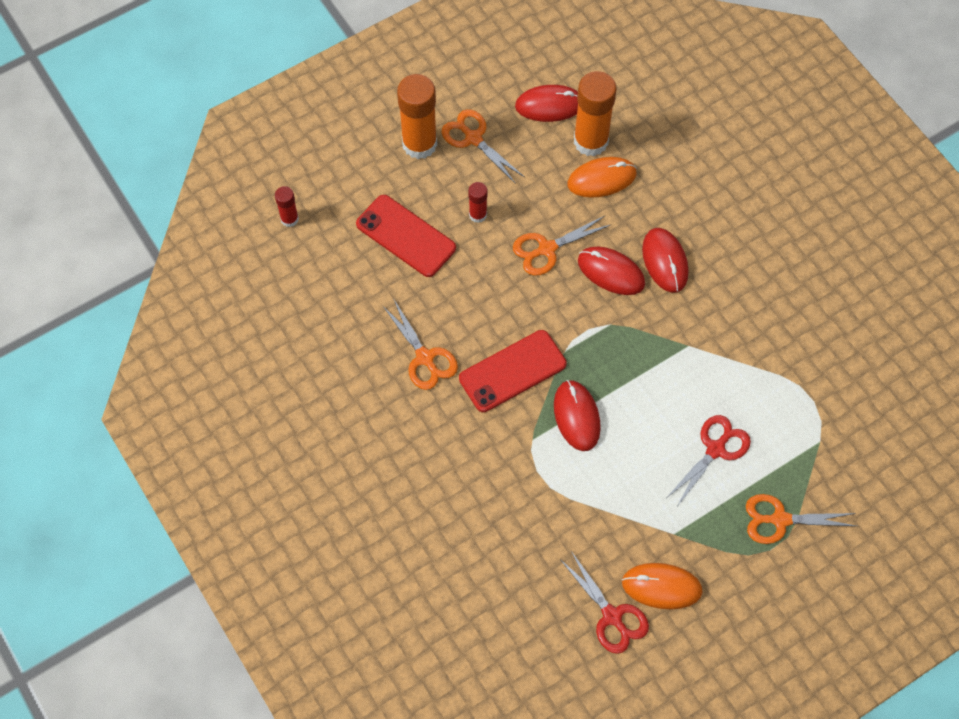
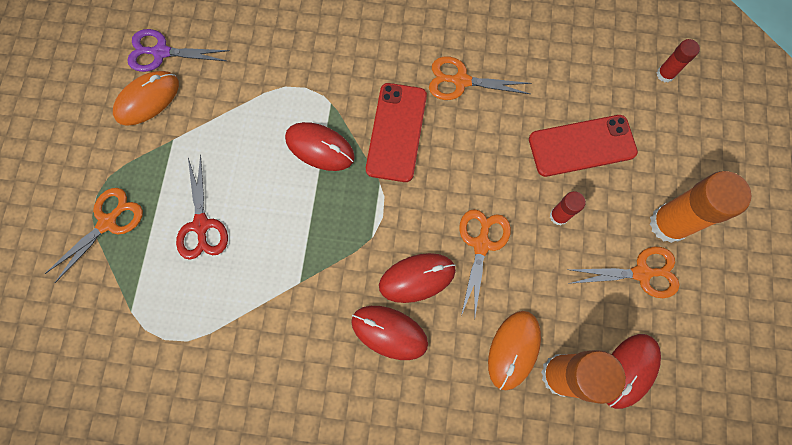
camera: 130 degrees right, 10 degrees up
(612, 616) = (161, 52): red scissors -> purple scissors

